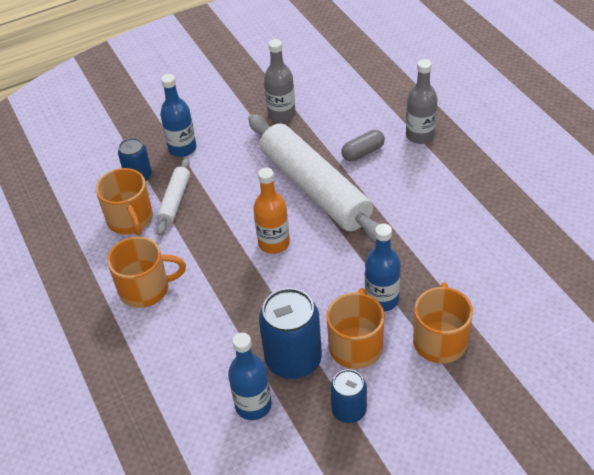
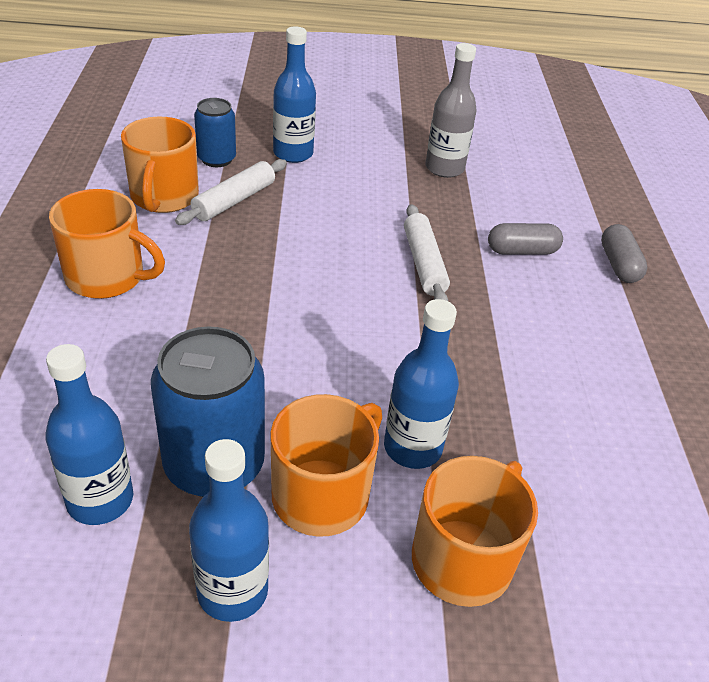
camera: 20 degrees right, 5 degrees down
(274, 243) = (316, 301): orange bottle -> none
(315, 188) = (424, 263): white rolling pin -> white rolling pin, size x0.47
(349, 410) = (232, 591): blue can -> blue bottle
(420, 135) = (618, 265): grey bottle -> grey capsule

